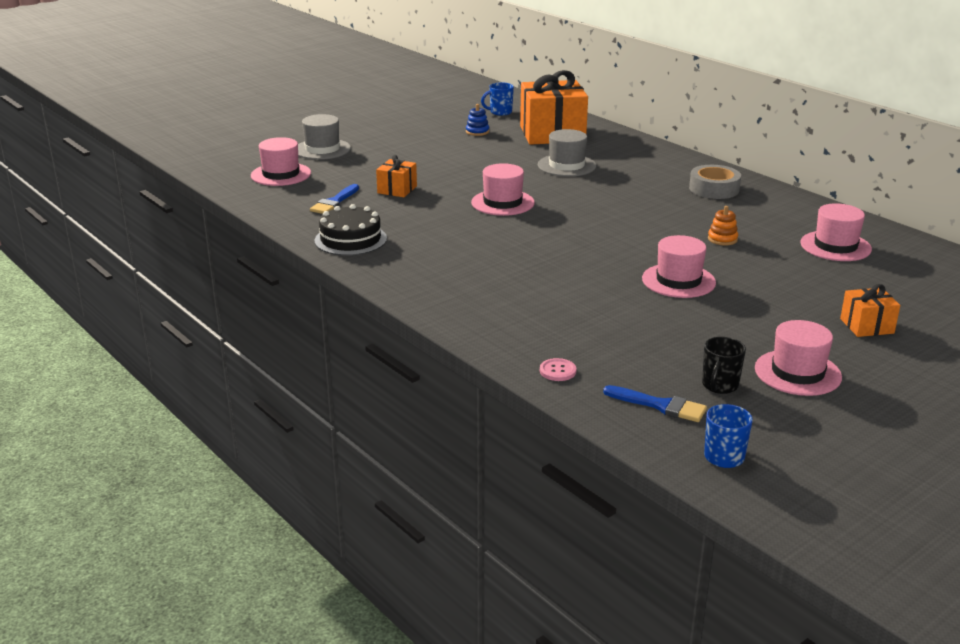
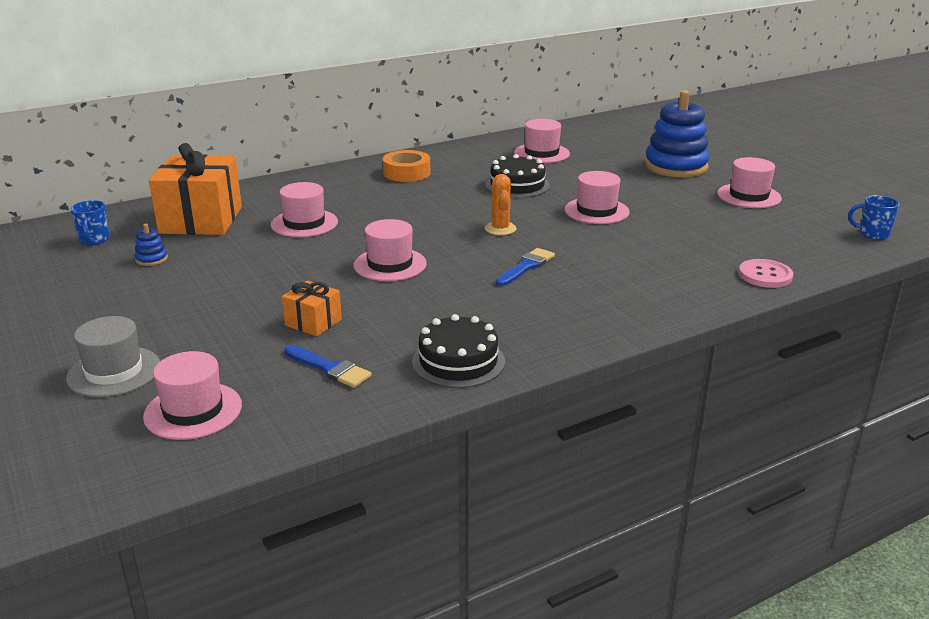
camera: 80 degrees left, 0 degrees up
(557, 371) = (765, 275): pink button -> pink button, size x1.60
(566, 165) = (304, 223): grey hat -> pink hat
(601, 238) = (500, 229): none -> orange cactus
(660, 405) = (810, 244): blue brush -> blue brush (526, 266)
(714, 189) = (406, 173): grey tape -> orange tape
(719, 386) = (774, 221): black mug -> none
(722, 239) = (517, 185): orange stacking toy -> black cake
(867, 326) = (676, 166): orange gift -> blue stacking toy

